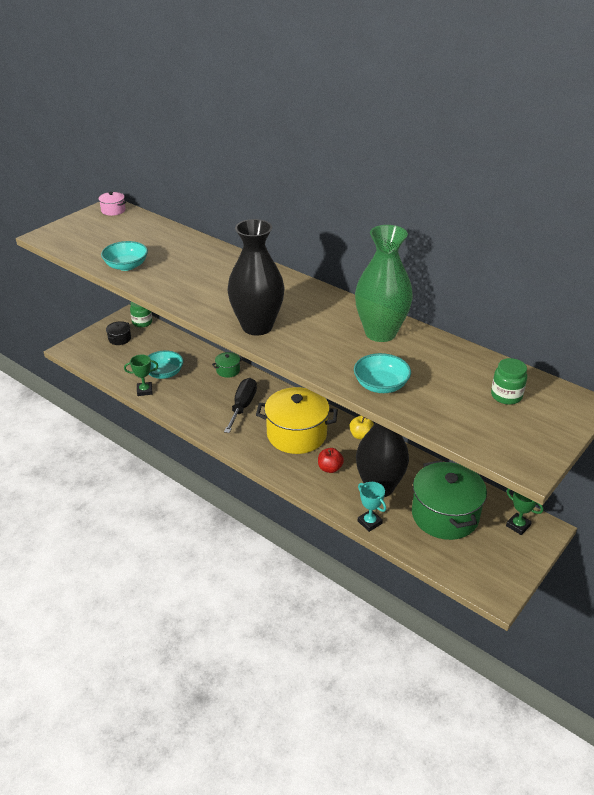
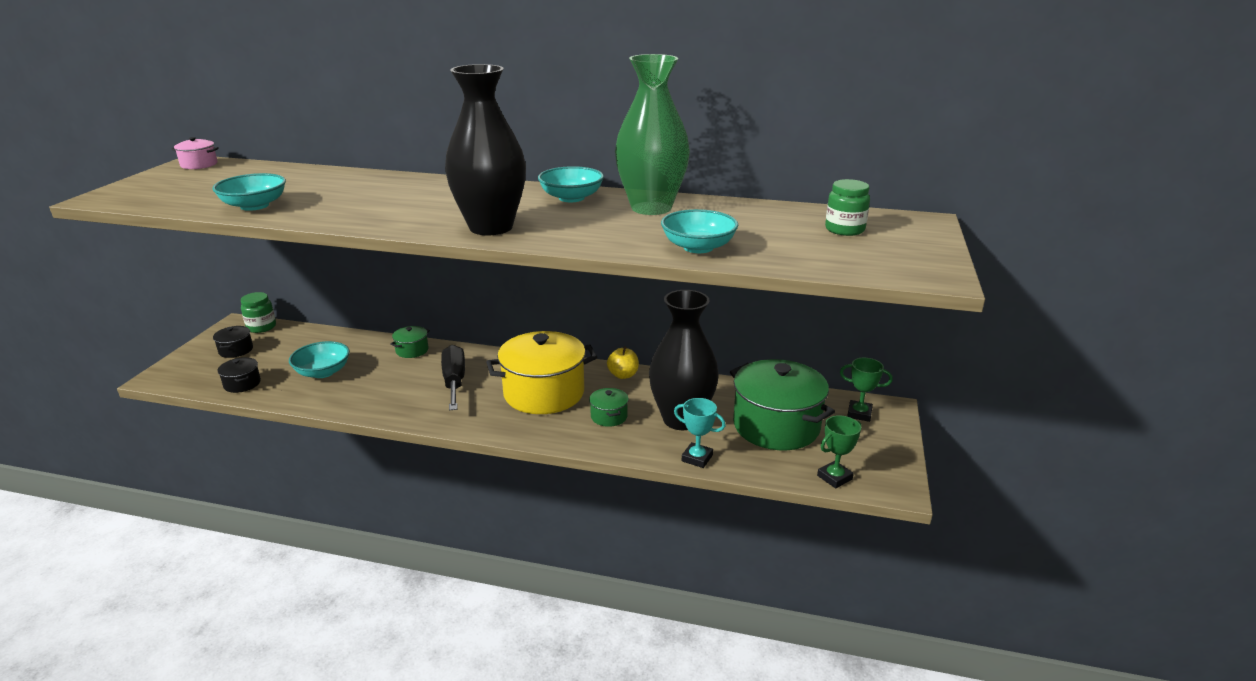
camera: 25 degrees left, 10 degrees down
(113, 369) = (242, 384): none -> black pot
(144, 391) = (303, 397): green trophy -> green trophy (834, 477)
(330, 468) = (609, 416): red apple -> green pot
(332, 307) = (571, 198): none -> turquoise bowl

